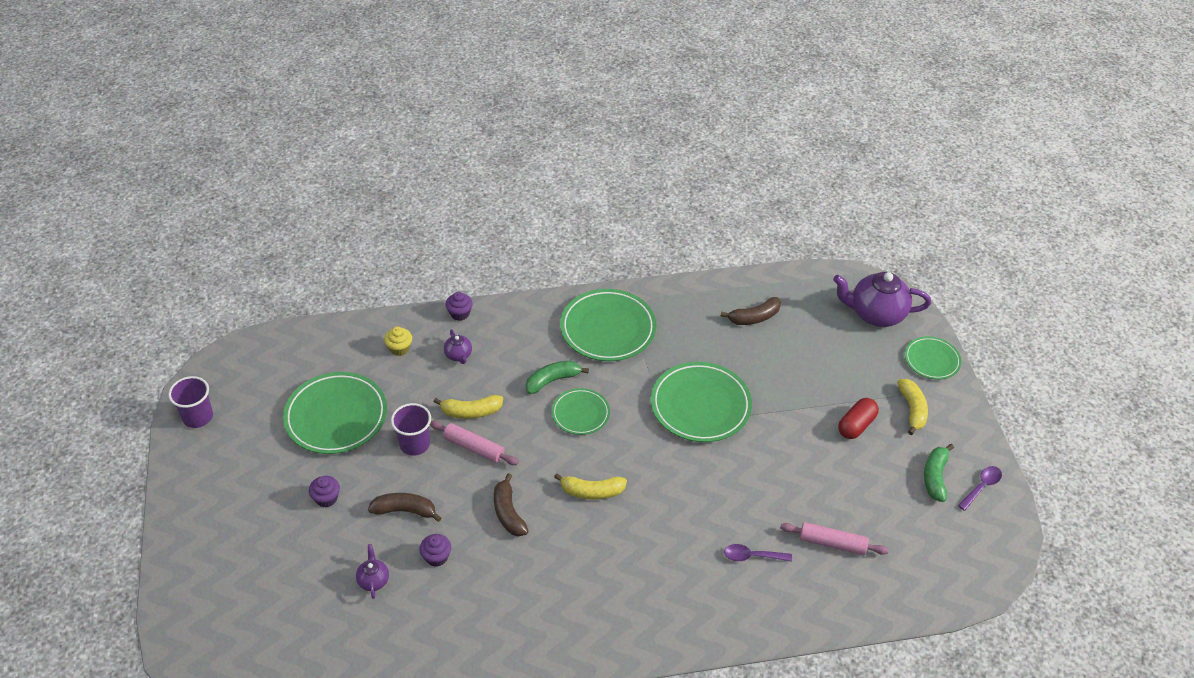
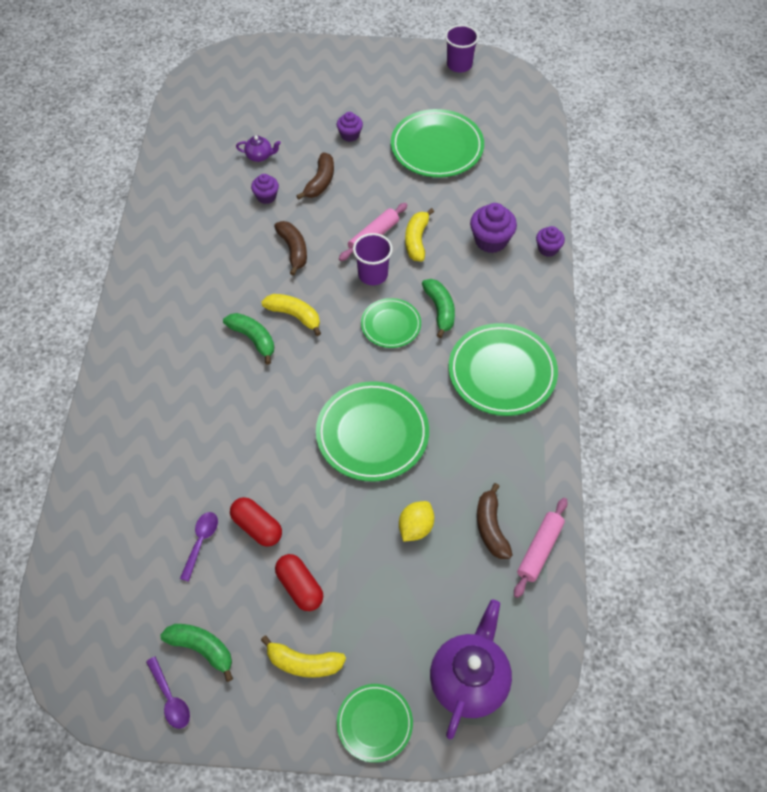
camera: 105 degrees right, 10 degrees up
(399, 348) = (509, 198): yellow cupcake -> none
(414, 444) = (390, 196): purple cup -> purple cup (373, 274)
(458, 355) = (491, 240): purple teapot -> purple cupcake
(508, 512) = (293, 250): brown banana -> brown banana turned 75 degrees clockwise
(591, 492) = (294, 315): yellow banana -> yellow banana turned 105 degrees clockwise
(630, 519) = (253, 339): none -> green banana
(752, 556) = (175, 429): purple spoon -> purple spoon (201, 542)
(774, 362) = (415, 527): none -> yellow lemon
(819, 466) = (257, 527): none -> red capsule
(832, 543) = (161, 507): pink rolling pin -> pink rolling pin (539, 550)

